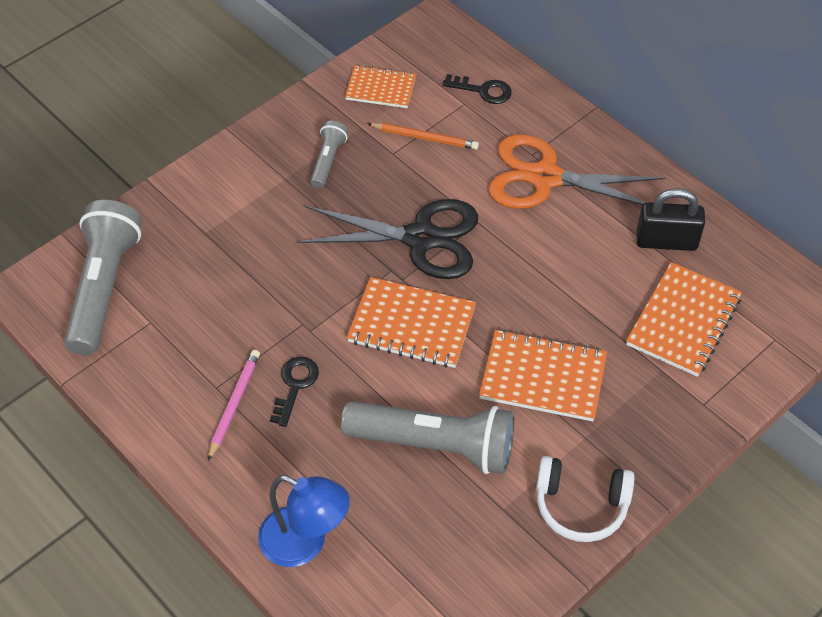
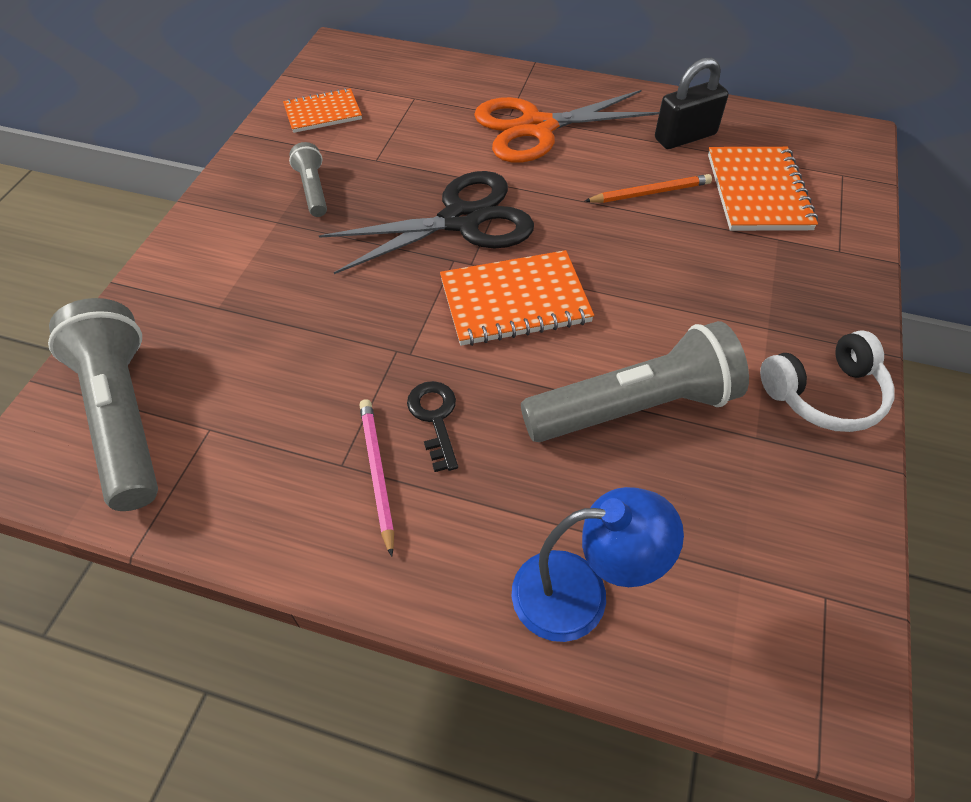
camera: 30 degrees left, 0 degrees up
(424, 138) = (398, 137): orange pencil -> orange pencil (650, 193)
(483, 90) = (424, 82): black key -> none
(543, 378) = (682, 292): orange notebook -> none

